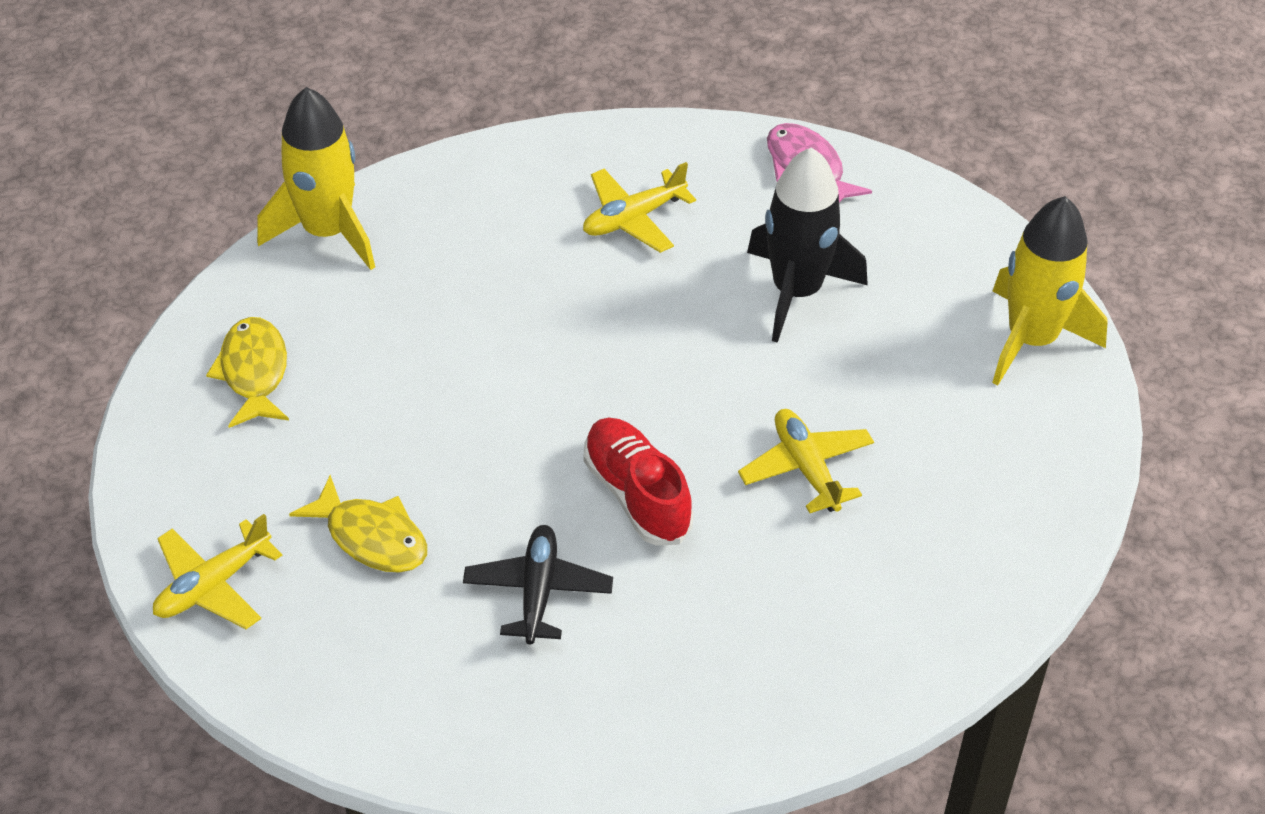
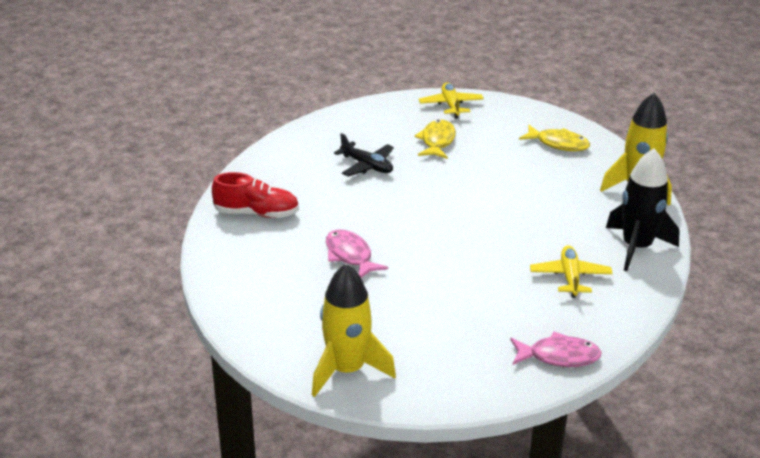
camera: 125 degrees right, 15 degrees down
(371, 537) = (437, 141): yellow fish -> yellow fish turned 120 degrees clockwise
(637, 495) = (388, 206): red shoe -> red shoe (256, 213)
(796, 291) = (464, 306): black rocket -> black rocket (636, 247)
(806, 468) = (350, 255): yellow plane -> pink fish

